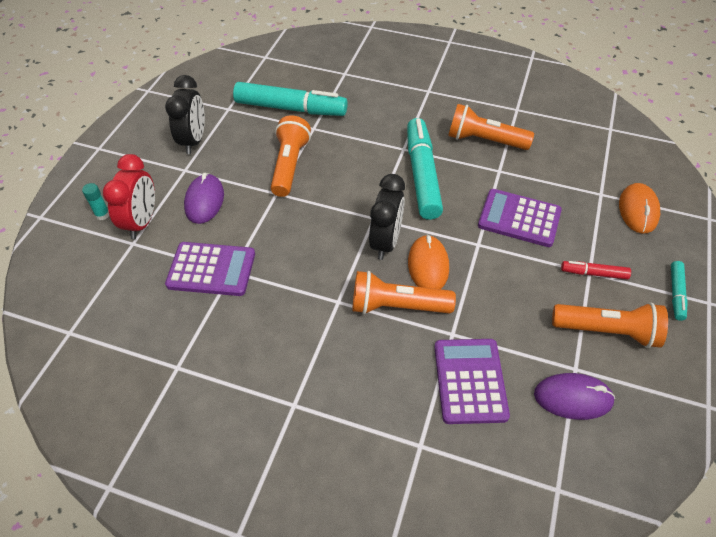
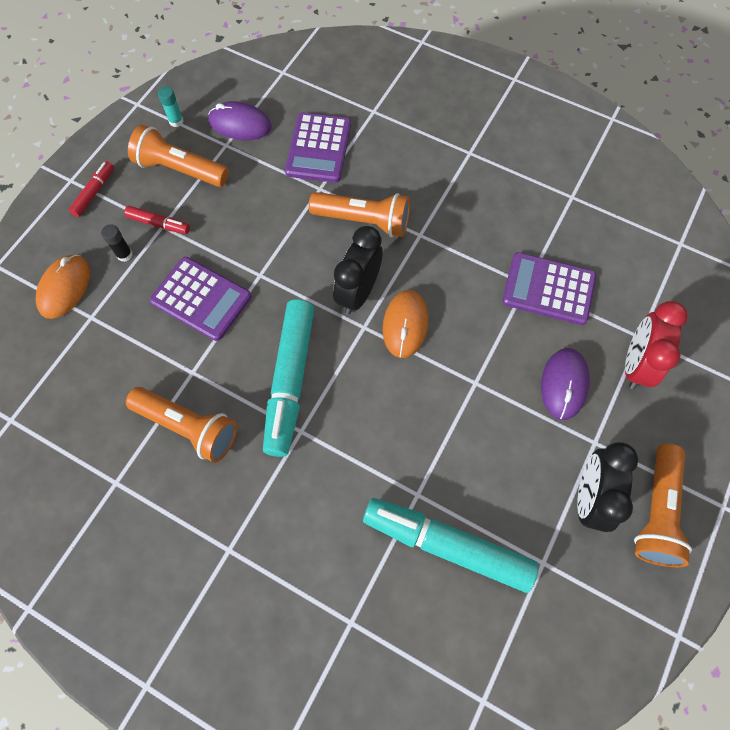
camera: 170 degrees left, 15 degrees up
(102, 215) = (686, 383): turquoise glue stick -> turquoise glue stick (176, 121)
(289, 165) = (456, 426): orange flashlight -> orange flashlight (656, 512)
(428, 265) = (321, 258): orange mouse -> orange mouse (405, 325)
(606, 242) = (124, 255): none -> black glue stick
(676, 293) = (94, 192): turquoise marker -> red marker

